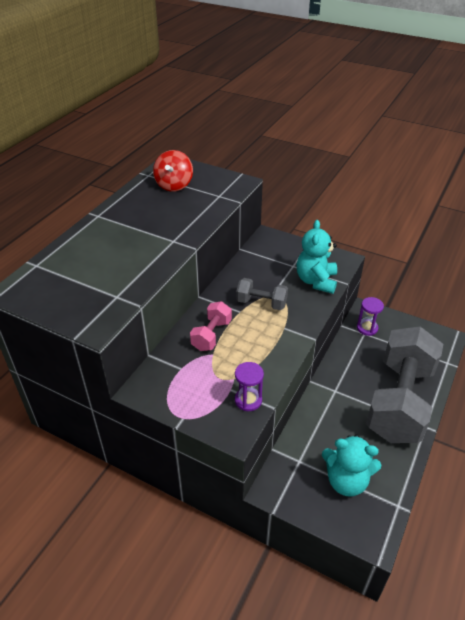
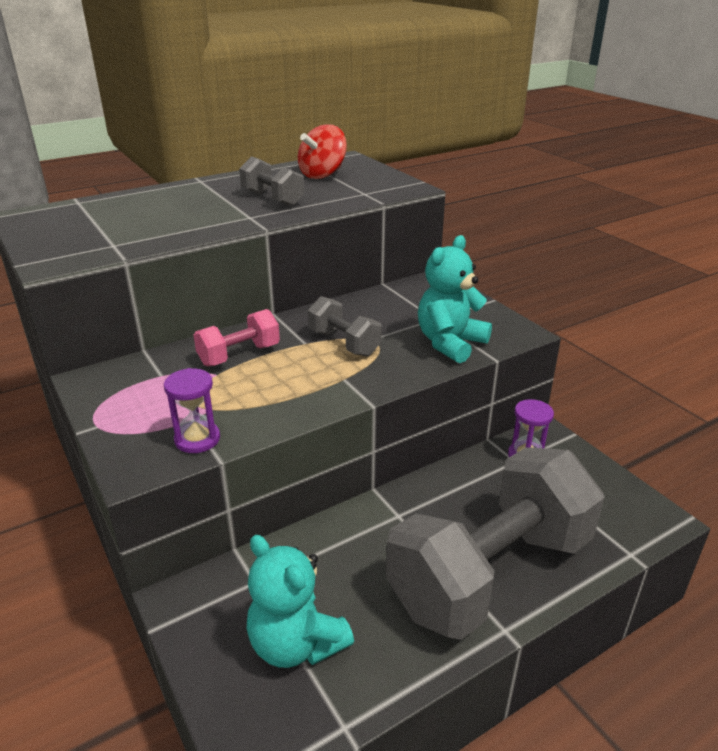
camera: 30 degrees right, 10 degrees down
(168, 219) = (272, 199): none -> grey dumbbell

